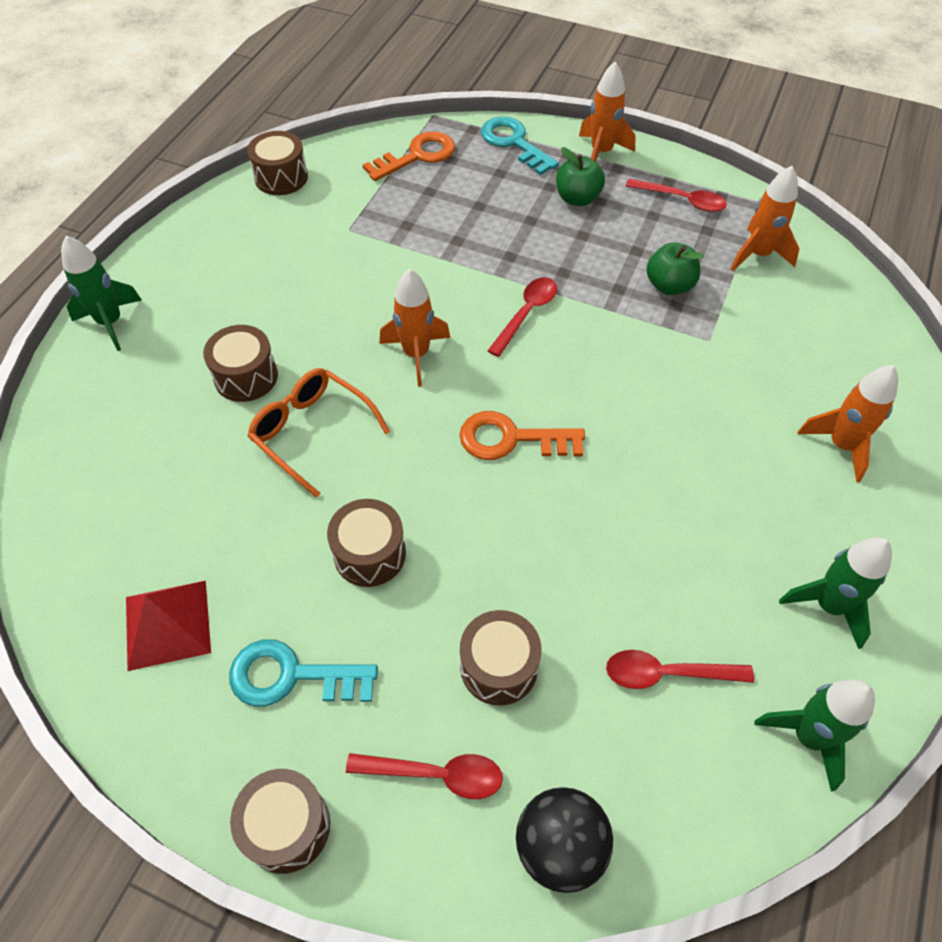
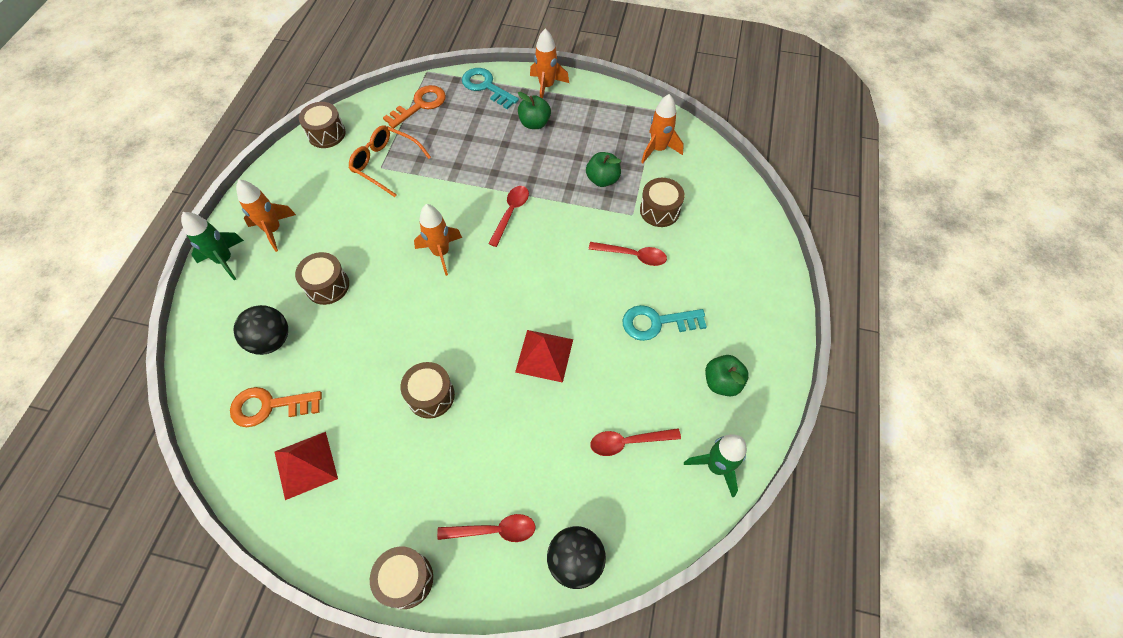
camera: 10 degrees left, 5 degrees up
(153, 440) = (271, 340): none -> black ball
(292, 676) = (393, 484): turquoise key -> turquoise key (657, 322)
(313, 433) = (380, 319): orange glasses -> orange glasses (386, 164)
(499, 667) = (524, 456): brown drum -> brown drum (659, 210)
(512, 439) = (512, 303): orange key -> orange key (269, 406)
(550, 522) = (544, 355): none -> red pyramid
(682, 200) = (604, 115): red spoon -> red spoon (633, 255)
(828, 606) = (722, 382): green rocket -> green apple
(841, 445) = (721, 275): orange rocket -> orange rocket (273, 230)

